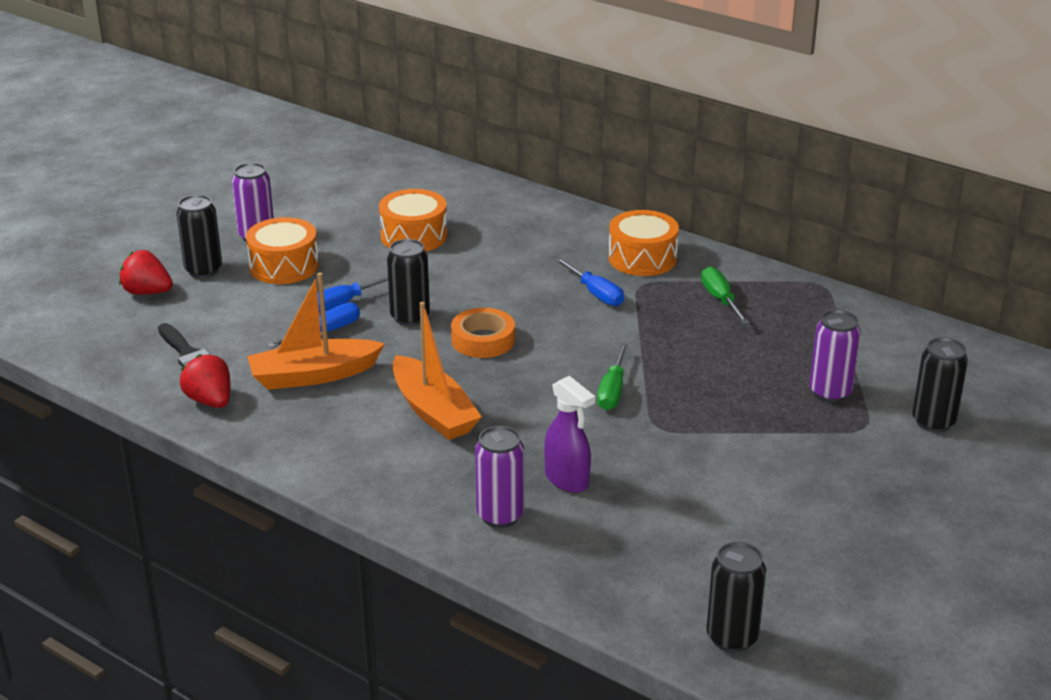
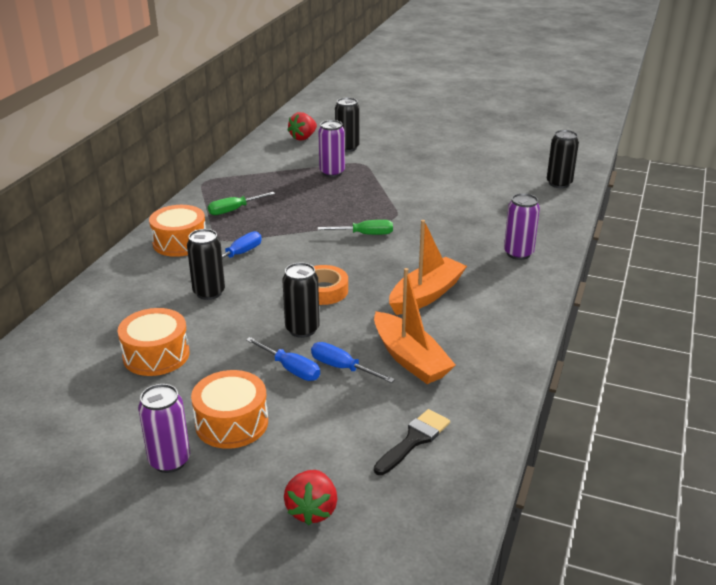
camera: 105 degrees left, 0 degrees up
(203, 270) = (253, 480): black can -> black can (209, 292)
(210, 401) = (476, 404): red strawberry -> red strawberry (303, 138)
(567, 480) = (468, 237): purple spray bottle -> none

